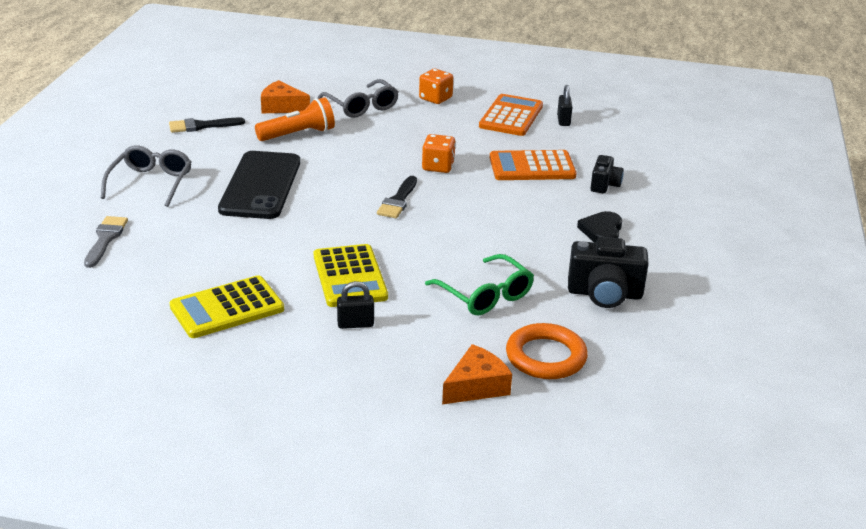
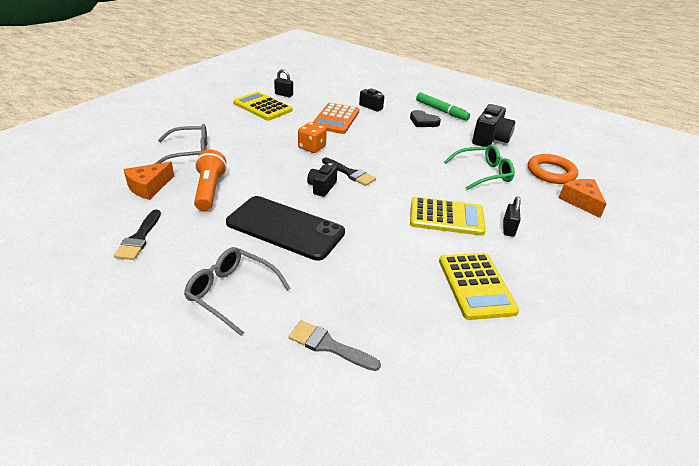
camera: 70 degrees left, 5 degrees up
(352, 190) = (322, 187): none -> black camera
(435, 98) = (209, 123): orange dice -> none
(511, 116) = (262, 107): orange calculator -> yellow calculator
(659, 241) = (441, 111): none -> green marker

